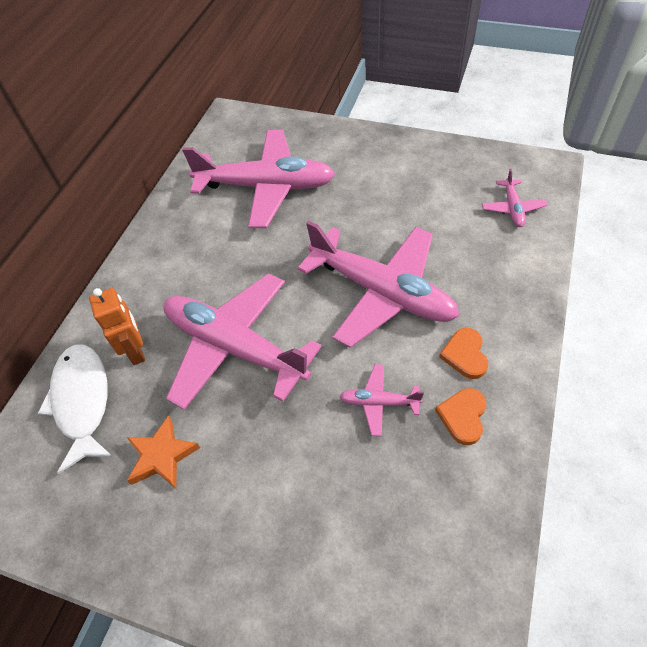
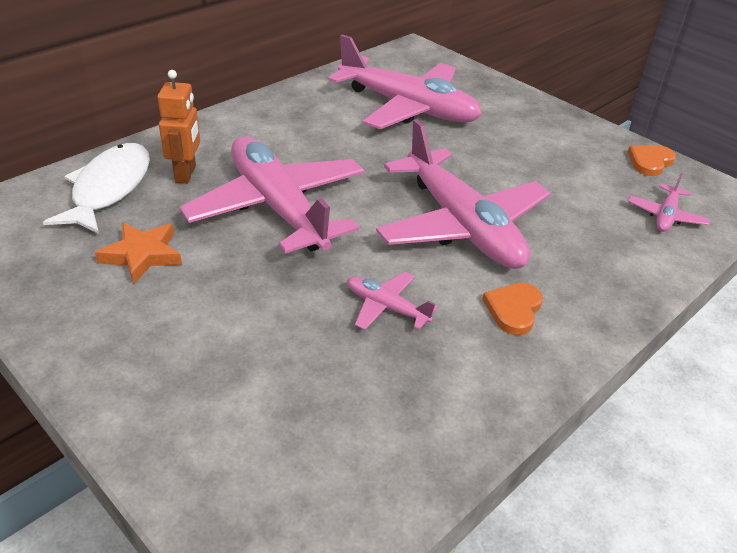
camera: 20 degrees right, 15 degrees down
(463, 416) = (469, 358): orange heart -> orange heart (650, 162)

